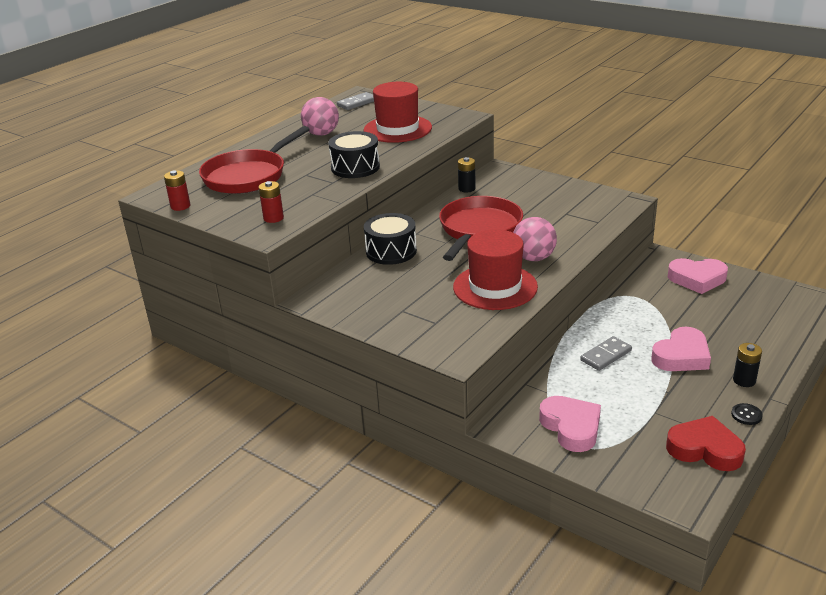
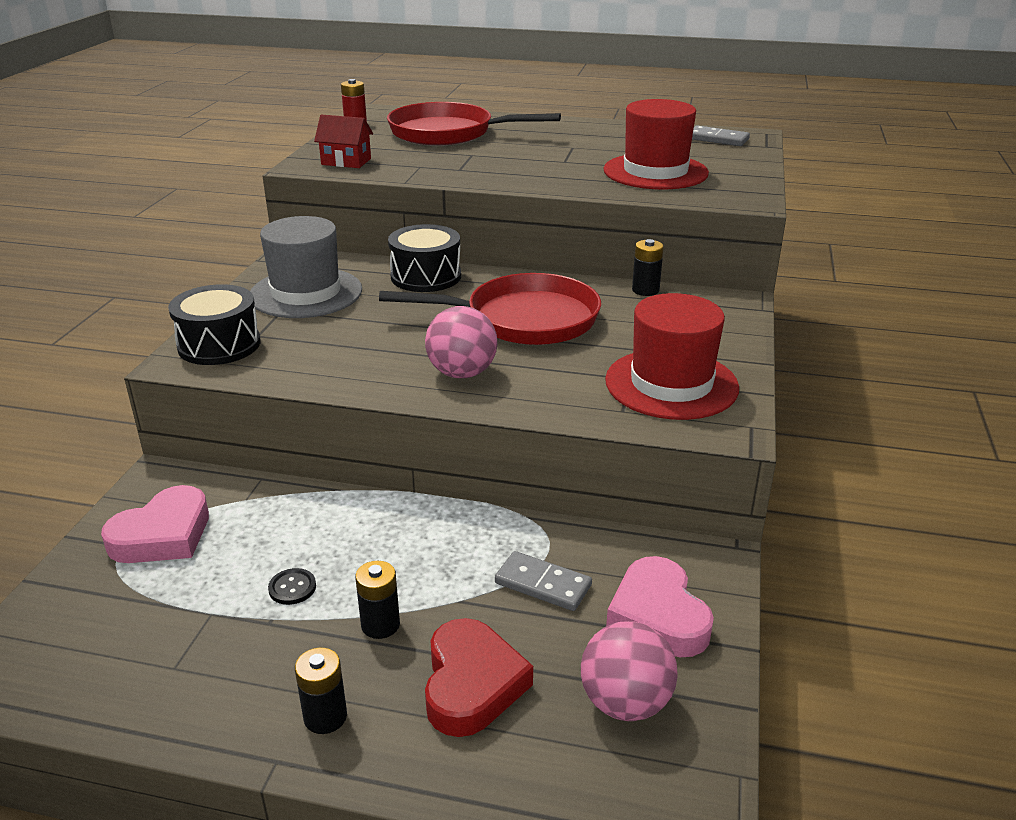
camera: 65 degrees right, 0 degrees up
(273, 218) = (346, 161): red battery -> red house
(321, 134) = (597, 140): pink ball -> pink ball (625, 703)
(355, 167) = (510, 172): black drum -> black drum (219, 345)
(381, 298) = (306, 293): none -> grey hat
(495, 287) = (362, 358): red hat -> red hat (671, 384)
(605, 355) = (354, 540): grey domino -> grey domino (543, 584)
(681, 356) = (380, 625): pink heart -> black battery
(705, 449) = (115, 683): red heart -> red heart (472, 684)
(746, 415) = (216, 729): black button -> black button (292, 588)

